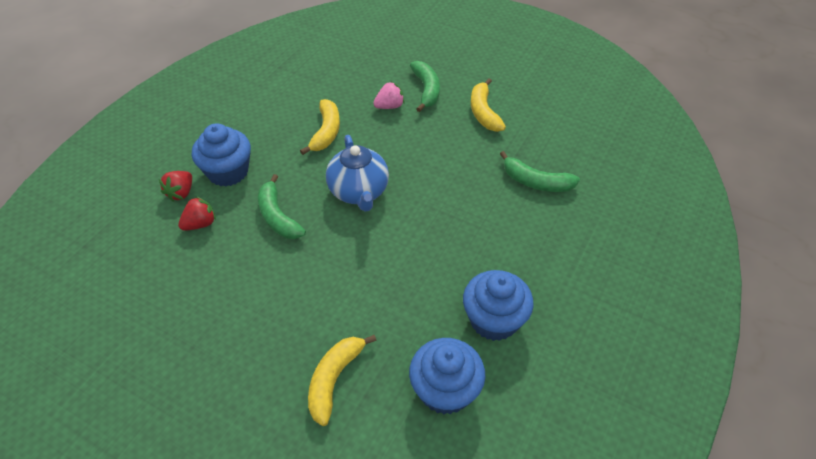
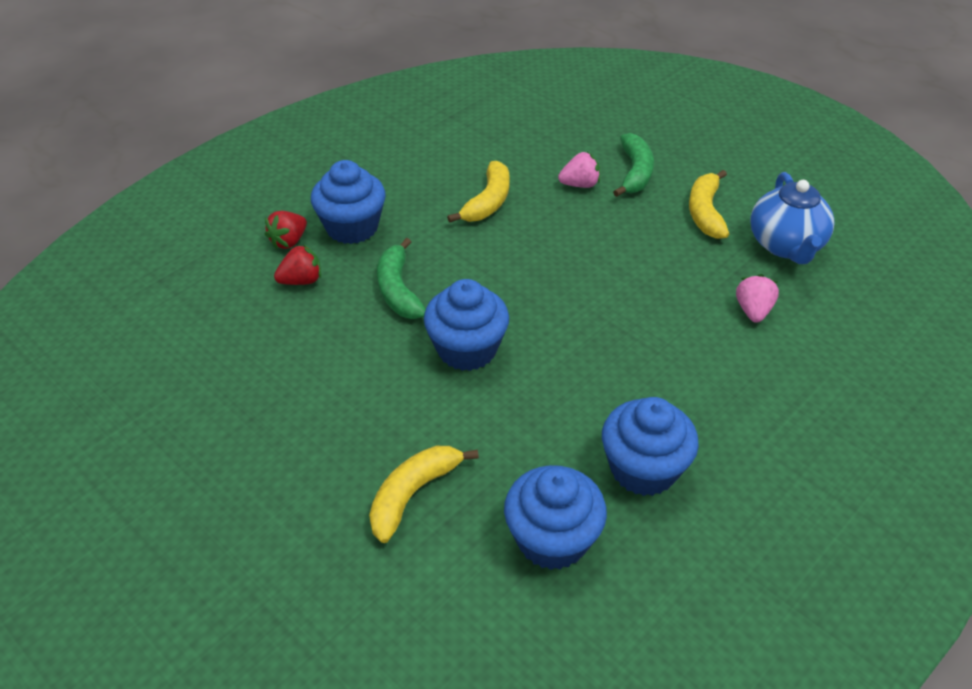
camera: 15 degrees right, 5 degrees down
(343, 254) = (467, 349): none -> blue cupcake
(359, 192) = (509, 280): blue teapot -> blue teapot (785, 245)
(536, 182) = (753, 311): green banana -> pink strawberry

